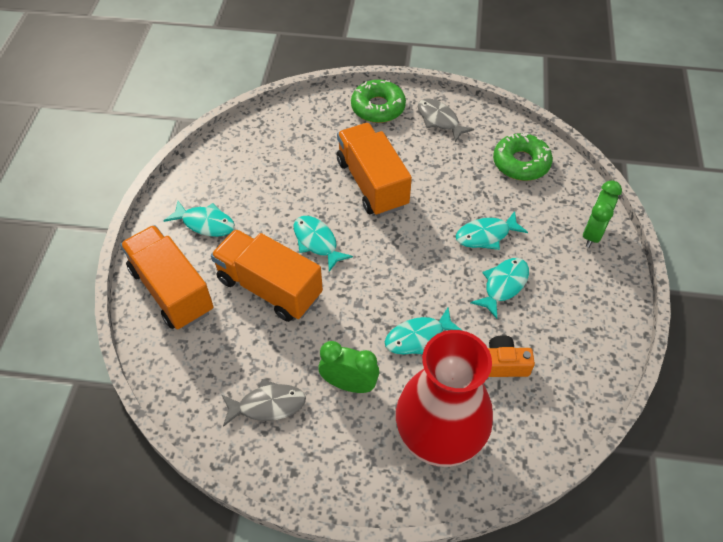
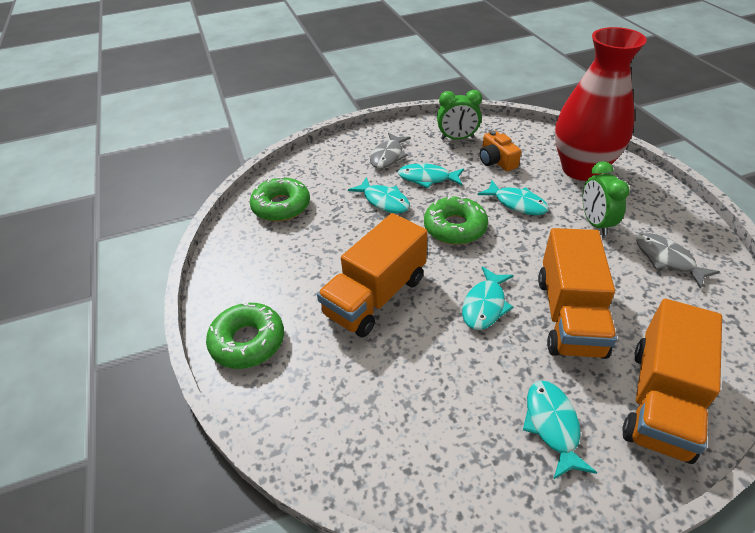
camera: 115 degrees left, 10 degrees down
(415, 269) = (455, 227): none -> green donut
(439, 120) = (246, 279): grey fish -> grey fish (388, 156)
(592, 233) = (340, 152): green clock -> green clock (457, 138)

